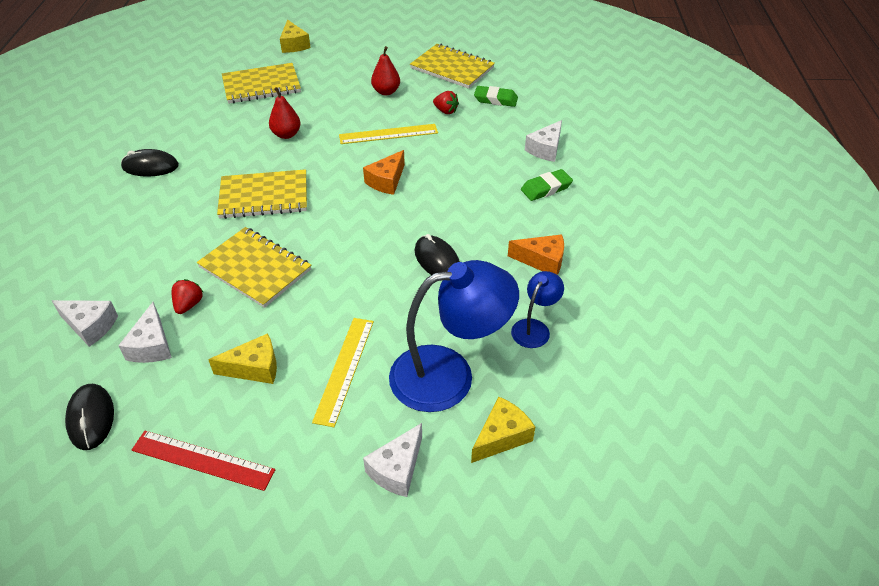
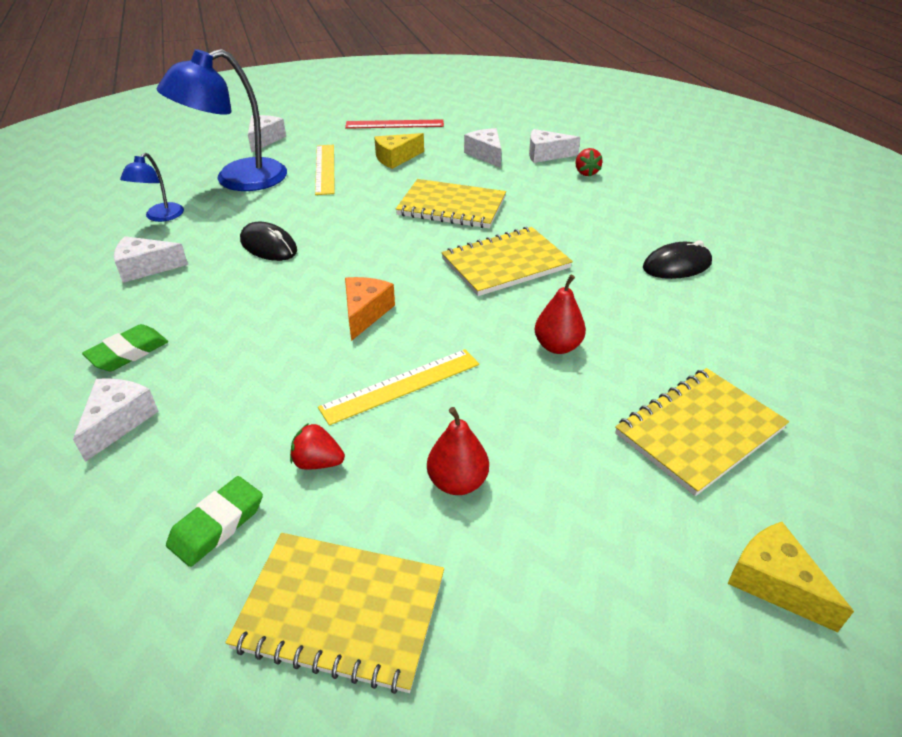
camera: 160 degrees right, 5 degrees down
(91, 418) = (484, 125): black mouse -> none
(189, 305) = (484, 177): red strawberry -> red strawberry (586, 173)
(495, 99) = (217, 525): green eraser -> green eraser turned 45 degrees counterclockwise
(502, 436) = (191, 161): yellow cheese -> none
(542, 261) = (146, 268): orange cheese -> white cheese

